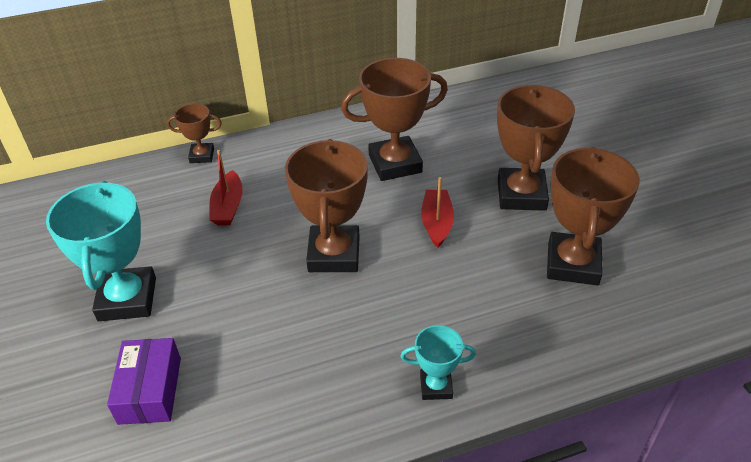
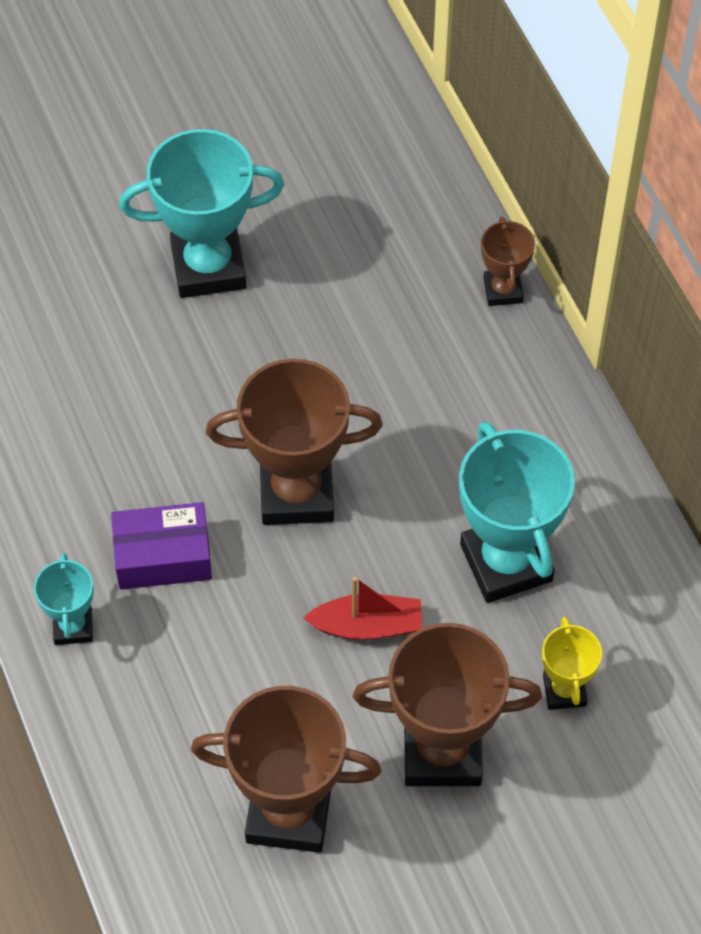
camera: 85 degrees right, 15 degrees up
(150, 390) = (71, 324): purple box -> purple box (163, 556)
(228, 207) = (388, 346): red boat -> none
(395, 164) = (506, 562): brown trophy -> turquoise trophy
(478, 146) = (564, 690): none -> yellow trophy

